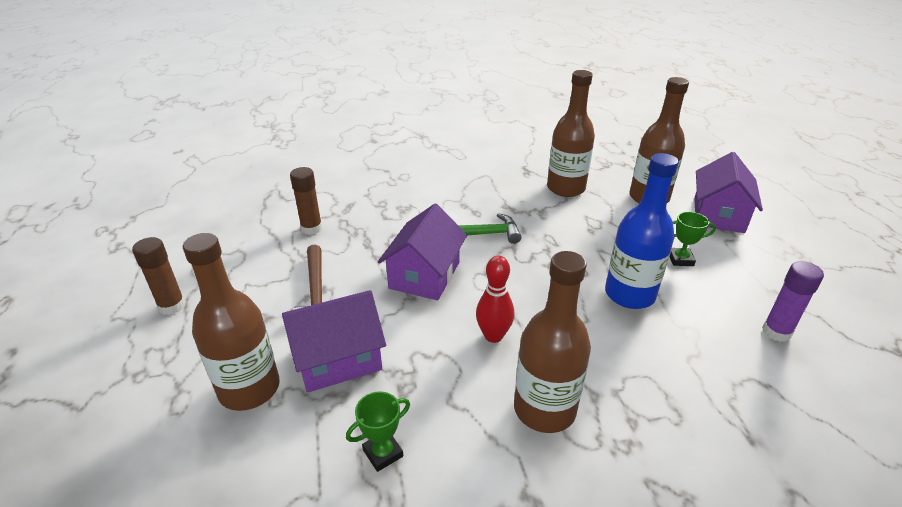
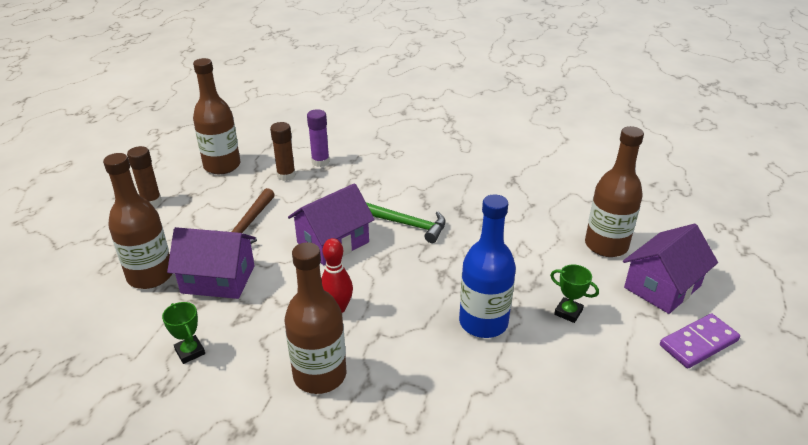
camera: 30 degrees right, 0 degrees up
(383, 453) = (190, 352): green trophy -> green trophy turned 60 degrees clockwise
(566, 188) = (531, 209): brown bottle -> brown bottle (222, 166)
(776, 332) = (584, 409): purple glue stick -> purple glue stick (320, 162)
(786, 247) = (698, 343): none -> purple domino

